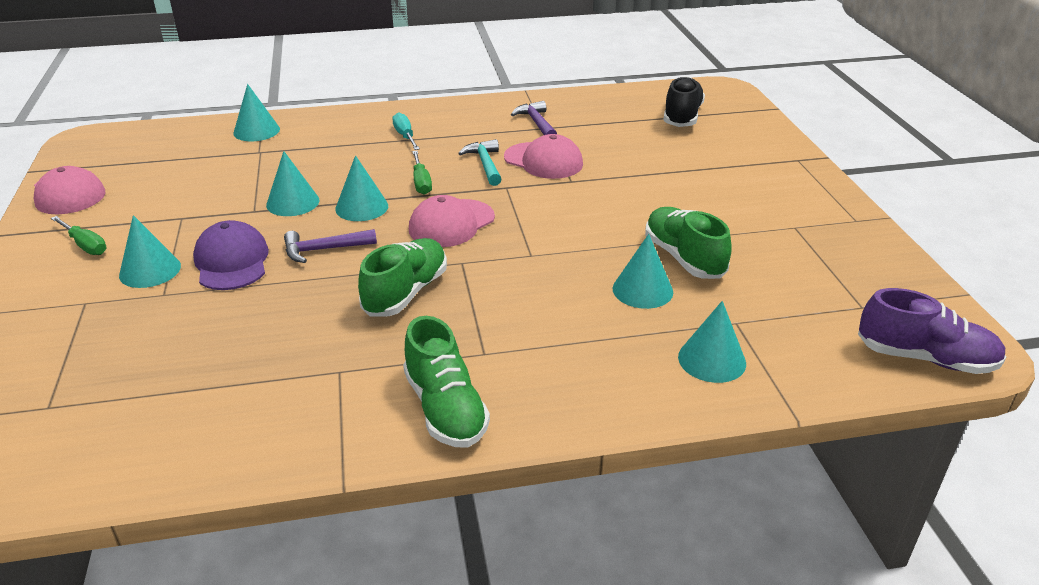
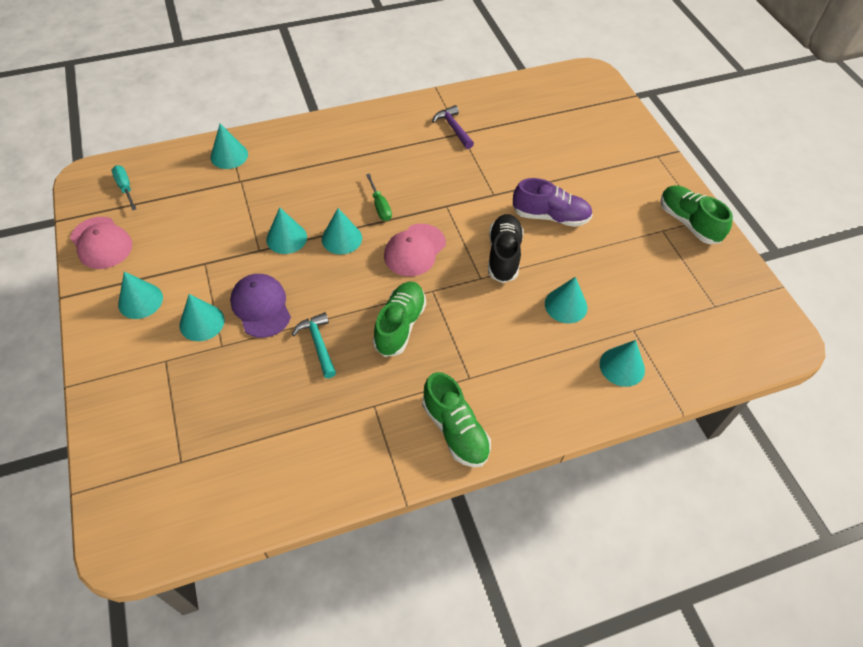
camera: 10 degrees left, 20 degrees up
(85, 245) = (140, 301): green screwdriver -> turquoise cone
(323, 250) = (326, 287): purple hammer -> none
(405, 136) = (352, 152): turquoise screwdriver -> turquoise screwdriver (125, 187)
(485, 164) = (424, 181): turquoise hammer -> turquoise hammer (318, 343)
(543, 161) = (468, 173): pink cap -> none
(682, 116) = (565, 111): black shoe -> black shoe (503, 255)
(684, 258) = (589, 270): green shoe -> green shoe (688, 222)
(925, 358) = (758, 349): purple shoe -> purple shoe (550, 216)

